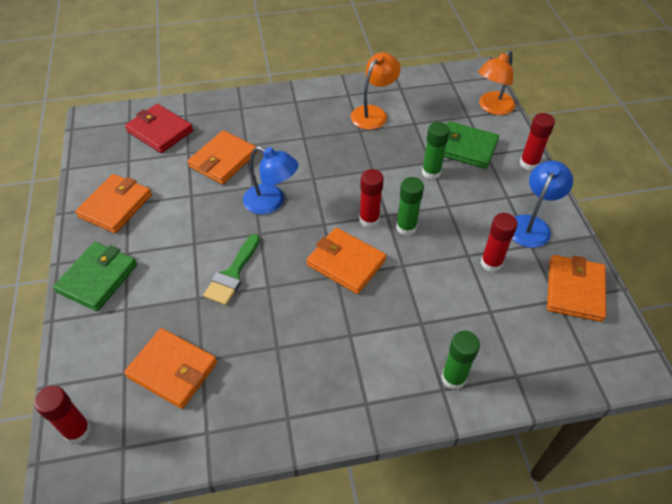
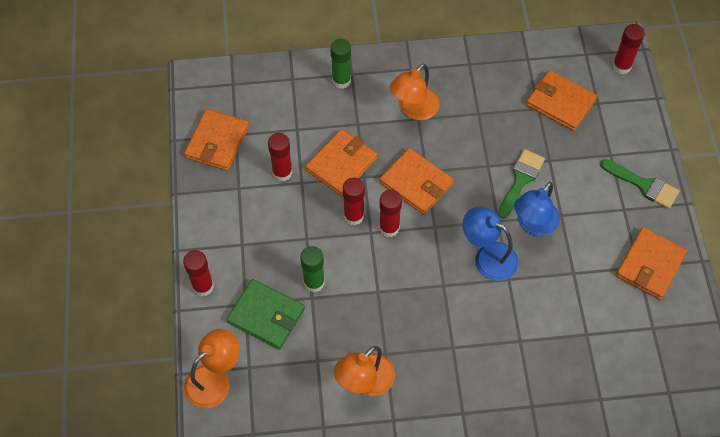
camera: 175 degrees left, 10 degrees up
(97, 278) = (643, 185): green wallet -> green brush
(160, 131) = (626, 372): red wallet -> none
(223, 160) = (545, 319): orange wallet -> orange wallet (341, 164)
(356, 345) = (414, 110): none -> orange lamp
(406, 227) = (354, 216): green glue stick -> red glue stick
(532, 225) = (229, 209): blue lamp -> blue lamp (533, 225)

